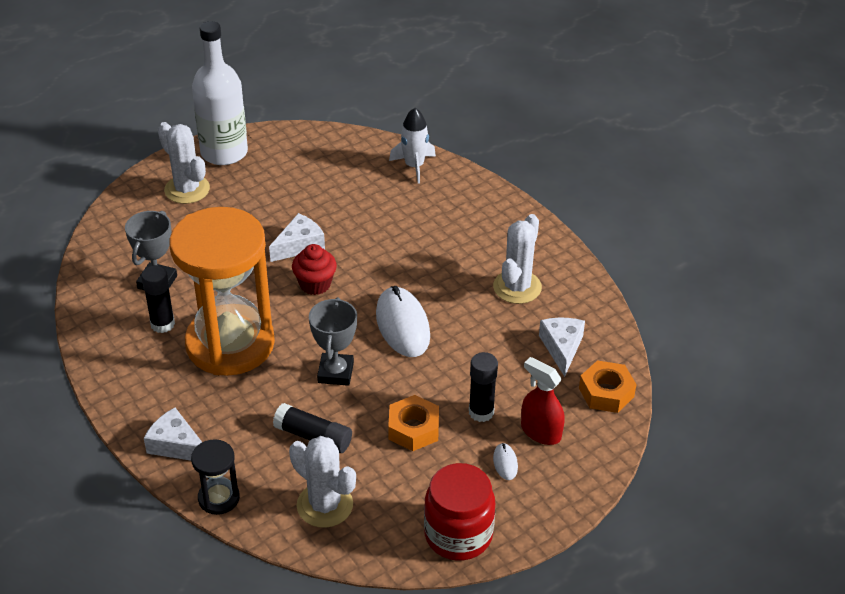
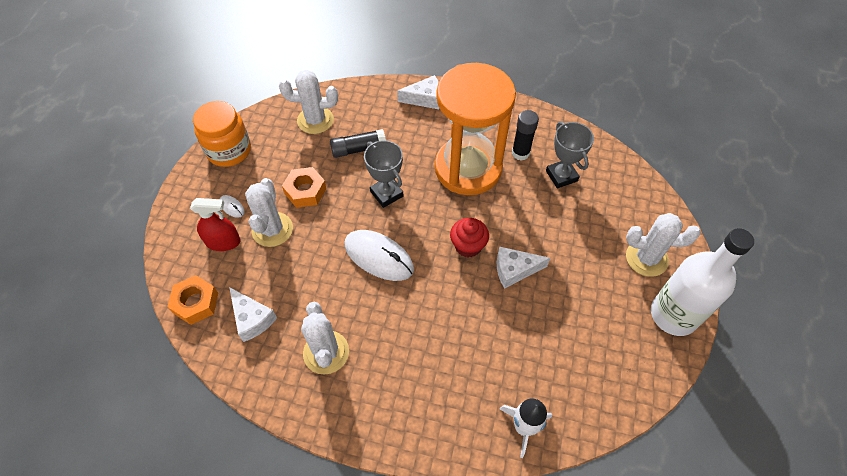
camera: 140 degrees right, 15 degrees up
(219, 498) = (373, 90): black hourglass -> none
(299, 245) = (514, 270): white cheese -> white cheese turned 75 degrees clockwise
(458, 535) = (229, 150): red jar -> orange jar
(481, 412) = (272, 229): black glue stick -> white cactus

